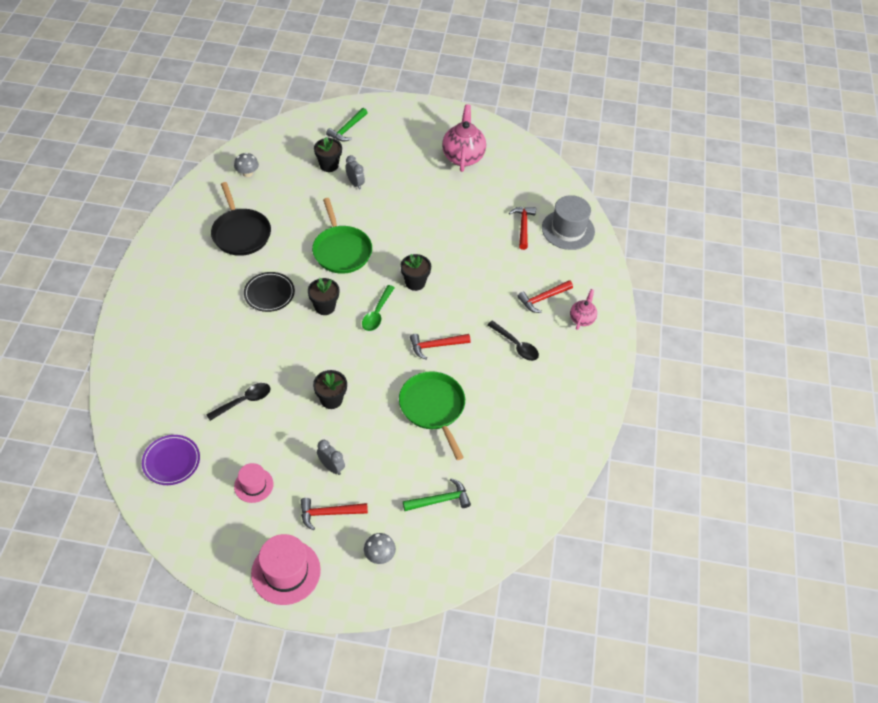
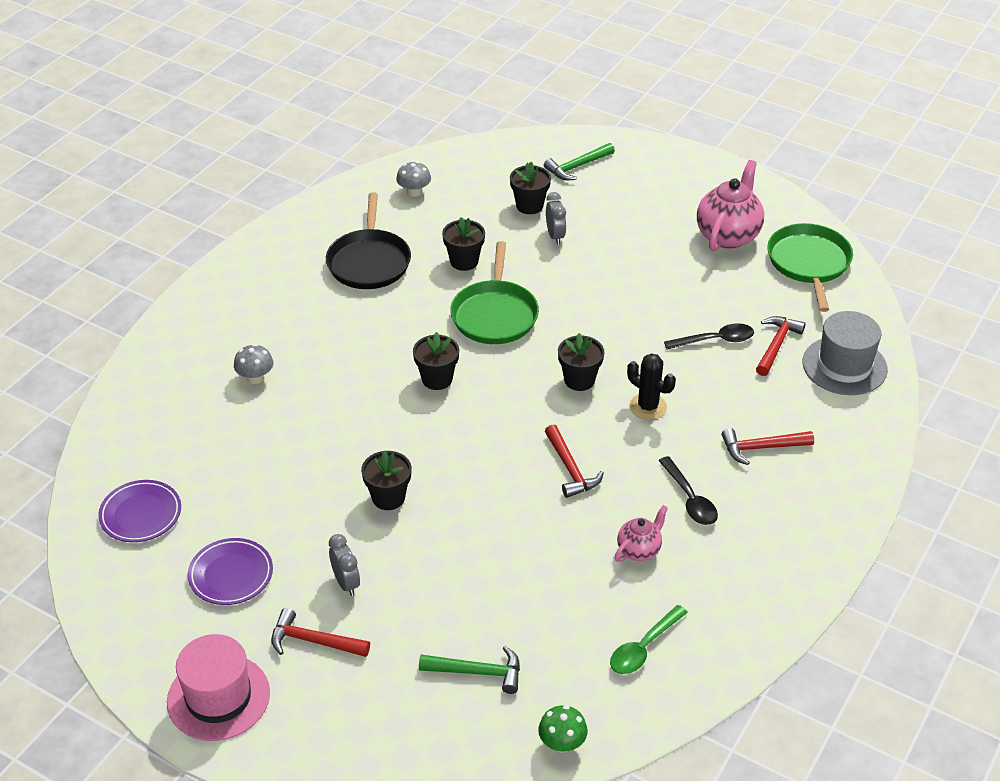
camera: 25 degrees right, 10 degrees down
(244, 401) = (270, 467): black spoon -> black spoon (715, 340)
(253, 485) = (231, 575): pink hat -> purple plate
(269, 294) = (370, 344): black plate -> none
(304, 217) = (464, 261): none -> black flower pot
(377, 313) = (506, 406): green spoon -> green spoon (643, 648)
(379, 555) = (356, 717): grey mushroom -> grey mushroom (255, 377)
(433, 408) = (526, 548): green pan -> green pan (809, 263)
(436, 346) = (570, 469): red hammer -> red hammer turned 120 degrees counterclockwise
(465, 289) = (648, 407): none -> black cactus
(510, 529) = (562, 743): none -> green mushroom
(582, 319) = (809, 490): pink teapot -> pink teapot (639, 550)

